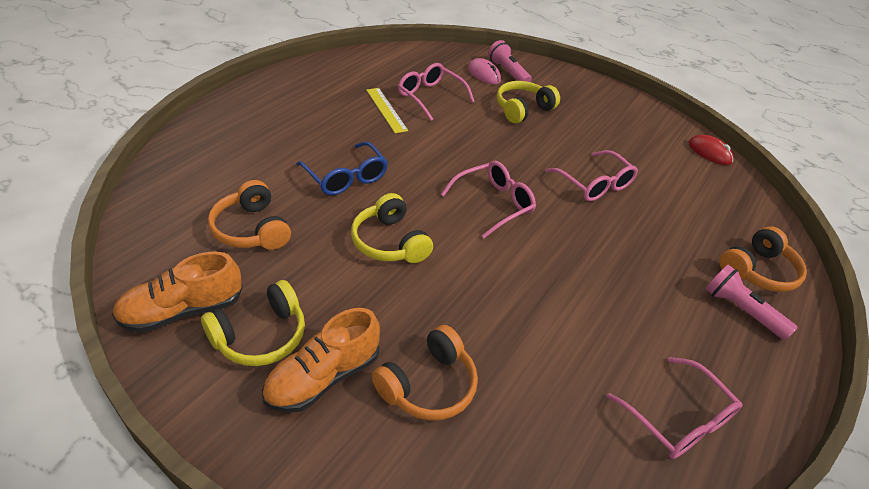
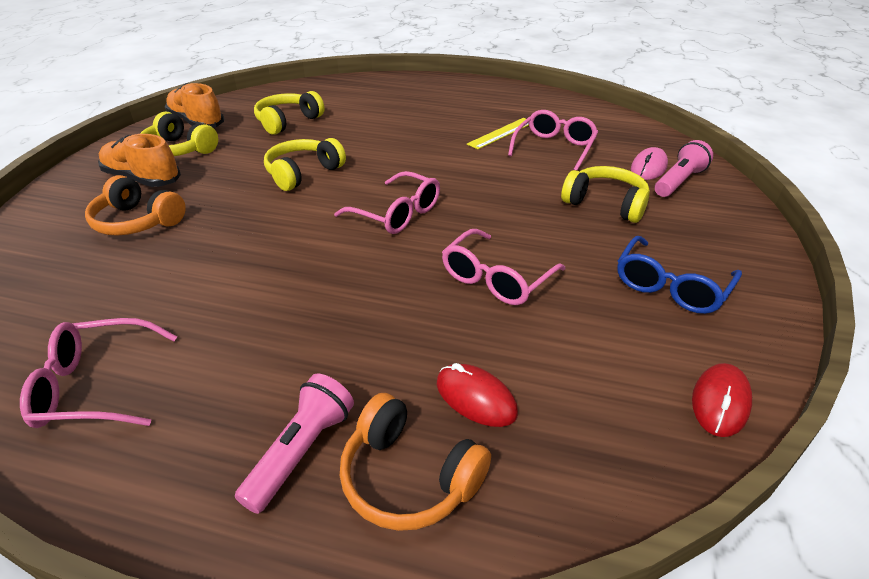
camera: 75 degrees right, 5 degrees down
(251, 229) = (288, 122): orange headphones -> yellow headphones
(346, 177) = (377, 138): blue glasses -> blue glasses (670, 287)
(678, 419) = (95, 386): pink glasses -> pink glasses turned 45 degrees clockwise
(702, 229) = (475, 398): none -> red mouse

